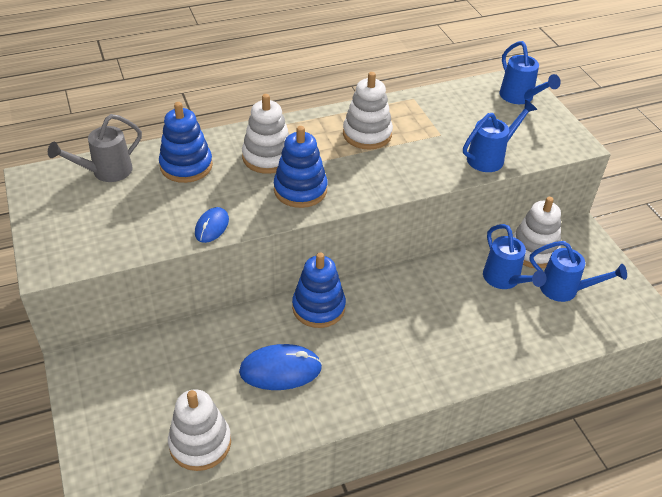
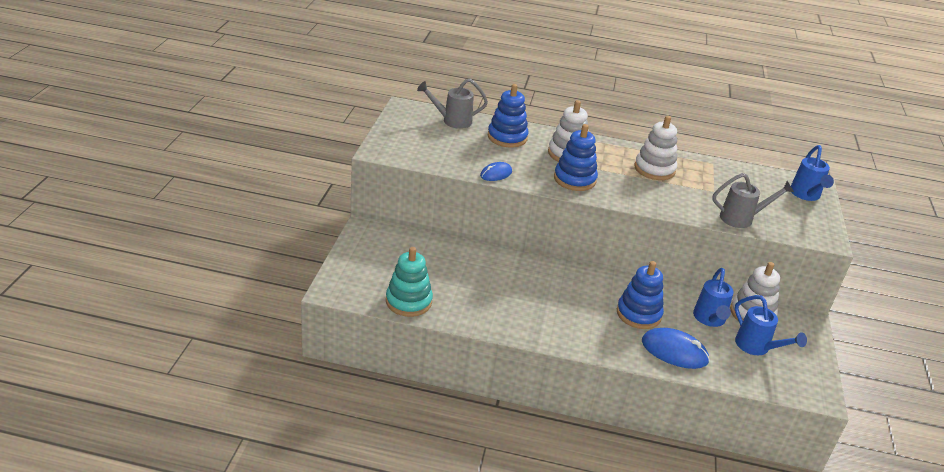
camera: 30 degrees right, 10 degrees down
(200, 443) = (408, 301): white stacking toy -> turquoise stacking toy
(280, 370) = (492, 291): blue mouse -> blue mouse (674, 351)
(318, 307) = (548, 271): blue stacking toy -> blue stacking toy (638, 314)
(490, 157) = (741, 219): blue watering can -> grey watering can

